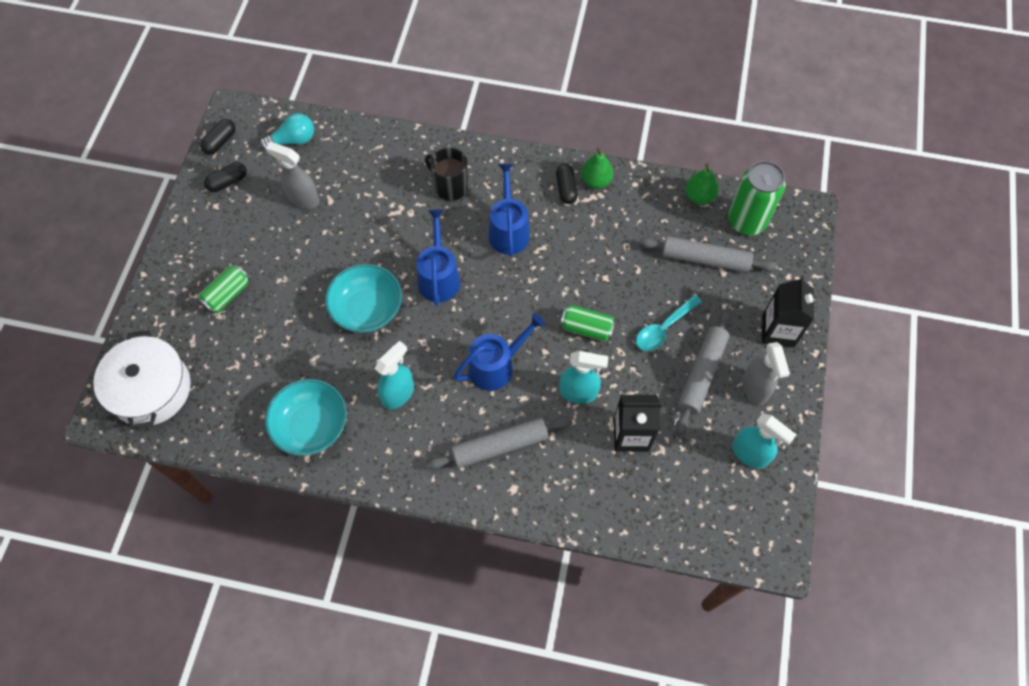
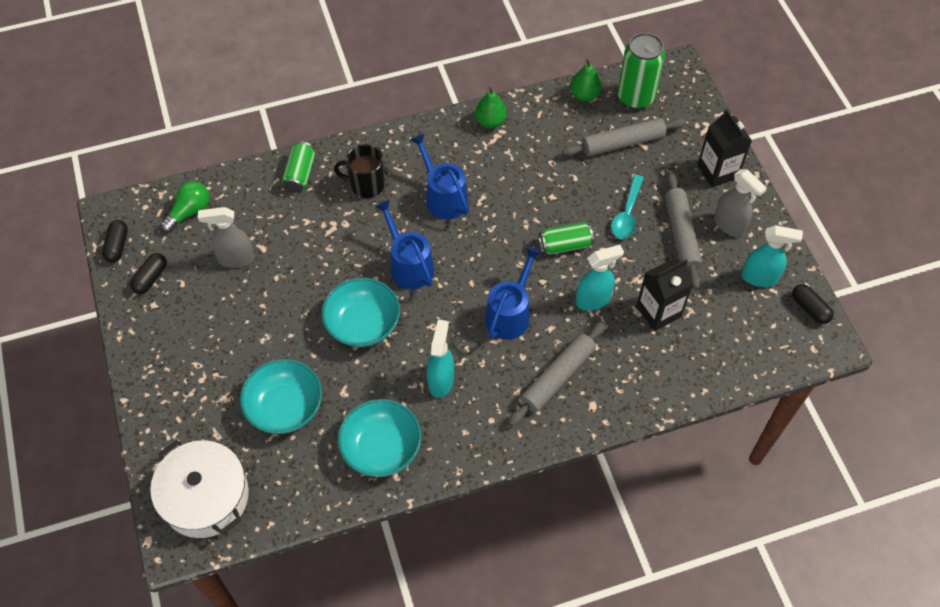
camera: 30 degrees left, 5 degrees down
(227, 295) = (222, 377): green can -> green can (300, 174)
(259, 347) = (285, 407): none -> turquoise bowl
(293, 140) = (189, 212): turquoise light bulb -> green light bulb
(566, 189) = (469, 140): black capsule -> black capsule (809, 308)

